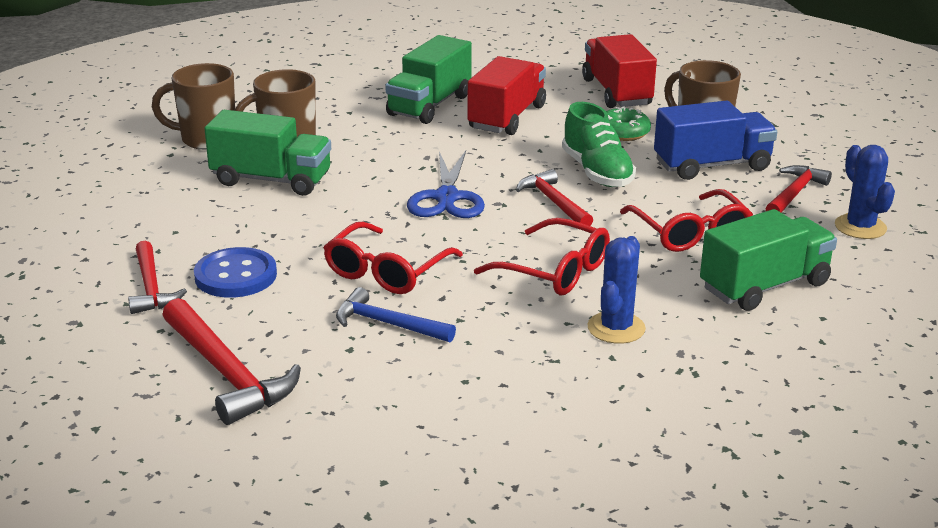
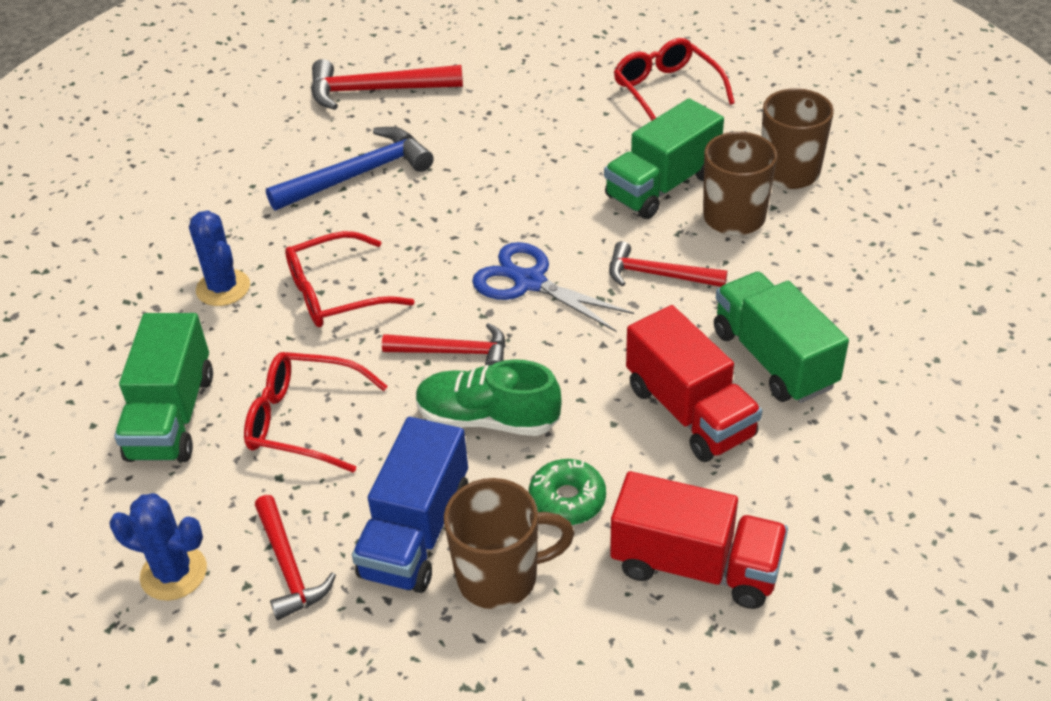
camera: 125 degrees right, 15 degrees up
(151, 287) = (523, 84): red hammer -> red hammer (658, 274)
(235, 276) = (502, 124): blue button -> none
(386, 271) = (433, 199): red glasses -> red glasses (666, 91)
(387, 324) = (359, 175): blue hammer -> blue hammer, size x1.54

